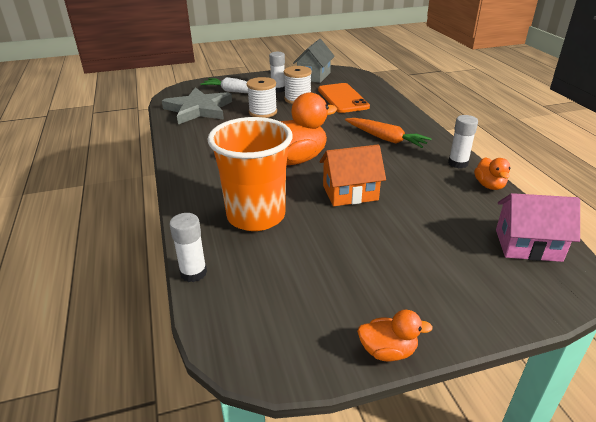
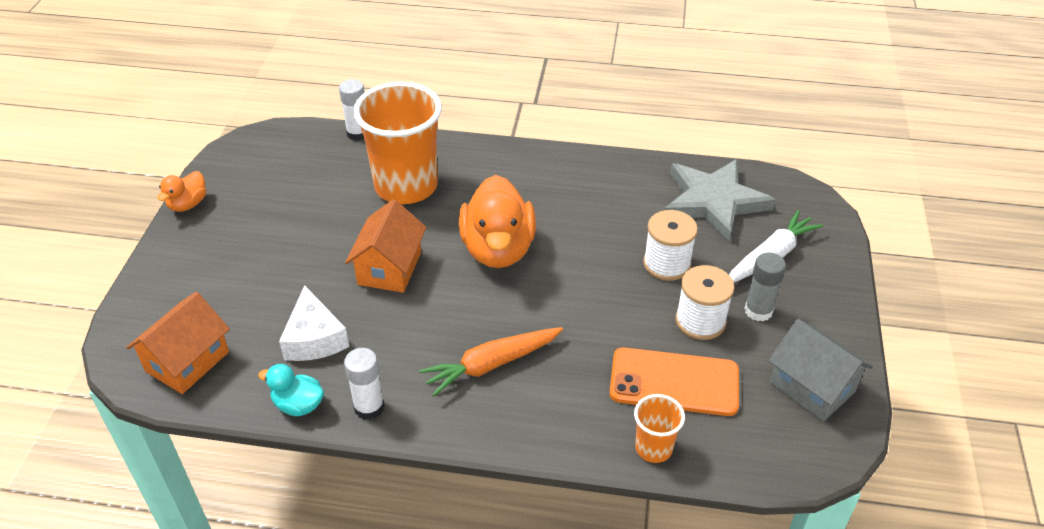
camera: 115 degrees right, 10 degrees up
(278, 89) = (758, 311): white glue stick -> grey glue stick
(384, 96) = (653, 448): none -> orange cup
(440, 199) = (314, 338): none -> white cheese
(489, 185) = (298, 405): orange duck -> turquoise duck
(528, 245) = (187, 361): pink house -> orange house

